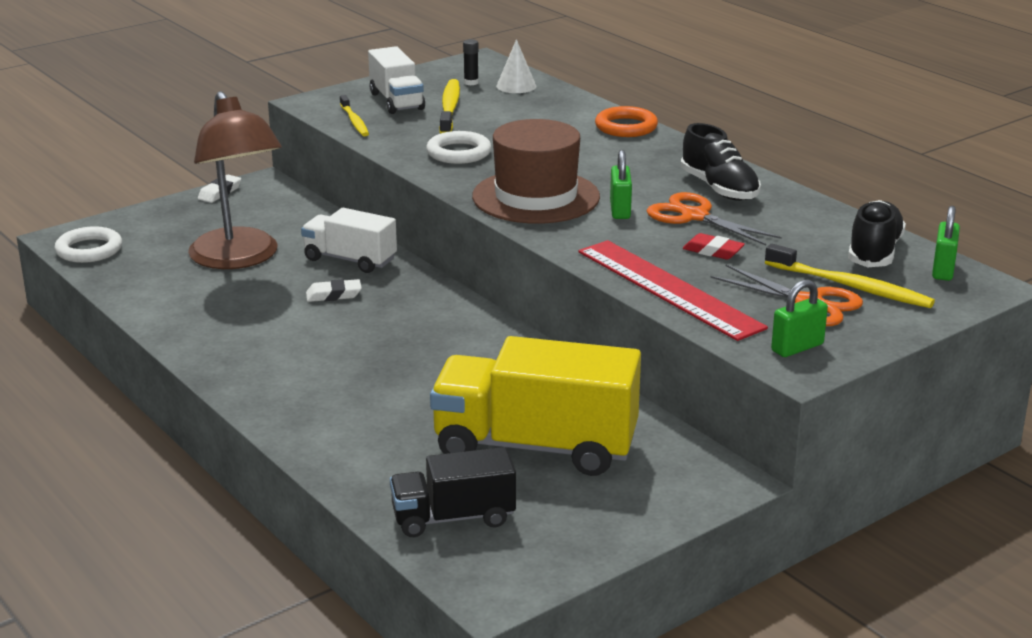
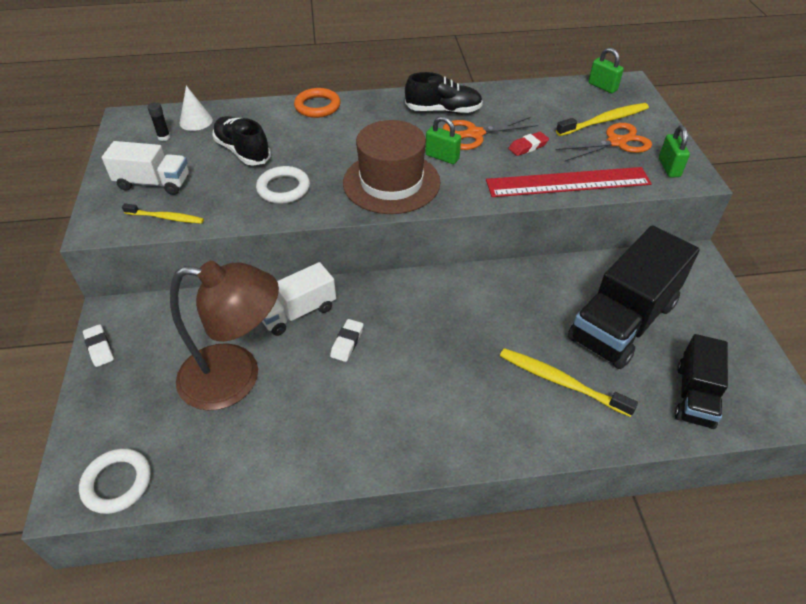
camera: 60 degrees left, 20 degrees up
(449, 108) = (199, 163): yellow toothbrush -> yellow toothbrush (561, 382)
(535, 446) = (622, 321): yellow truck -> black truck
(874, 252) = (567, 97): black shoe -> black shoe (243, 151)

